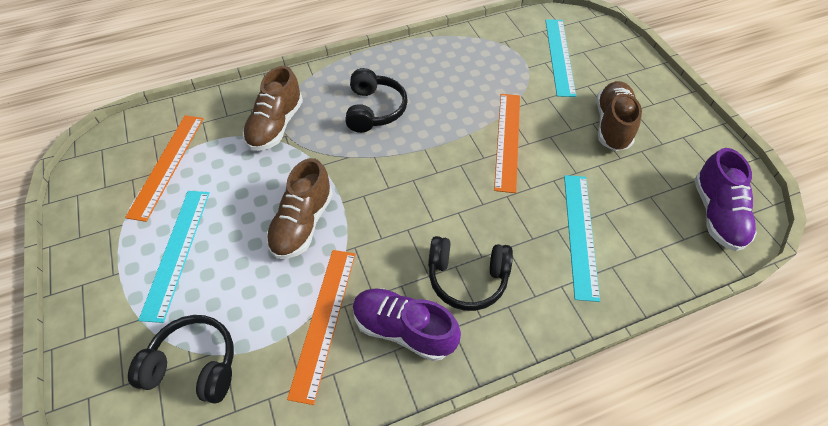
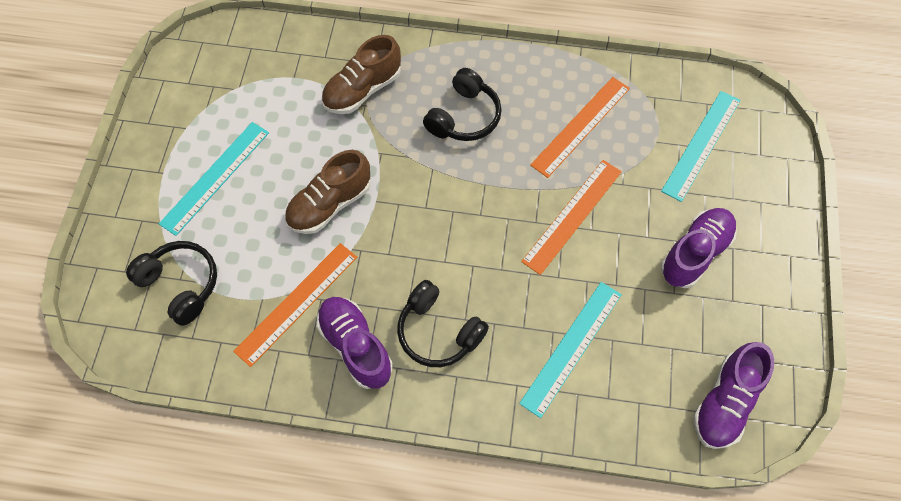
camera: 30 degrees right, 10 degrees up
(167, 165) = (248, 86): orange ruler -> orange ruler (580, 126)
(612, 125) = (694, 253): brown shoe -> purple shoe

